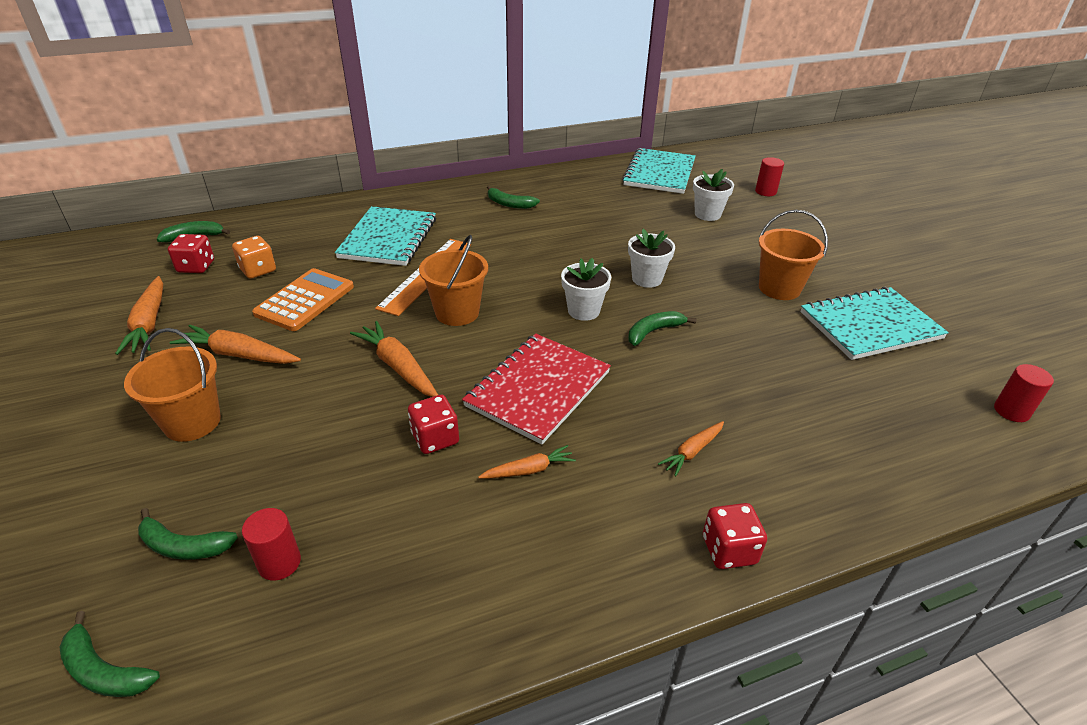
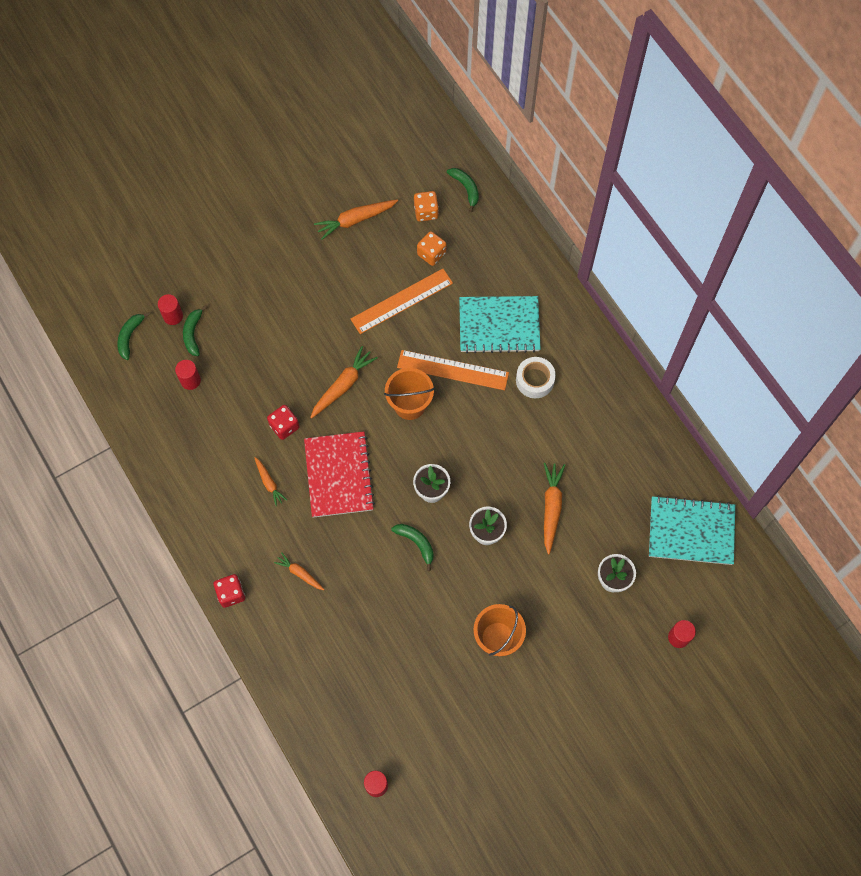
camera: 80 degrees right, 30 degrees up
(120, 576) = (173, 316): none -> red cylinder
(192, 422) = (273, 293): orange bucket -> none
(196, 267) = (426, 212): red dice -> orange dice
(238, 354) = (335, 288): orange carrot -> orange carrot (551, 508)
(305, 300) = (401, 301): orange calculator -> orange ruler
(468, 226) = (535, 380): none -> white tape
(509, 204) = (584, 404): green banana -> none
(538, 389) = (339, 475): red notebook -> red notebook turned 60 degrees clockwise
(870, 325) = (459, 704): turquoise notebook -> none

